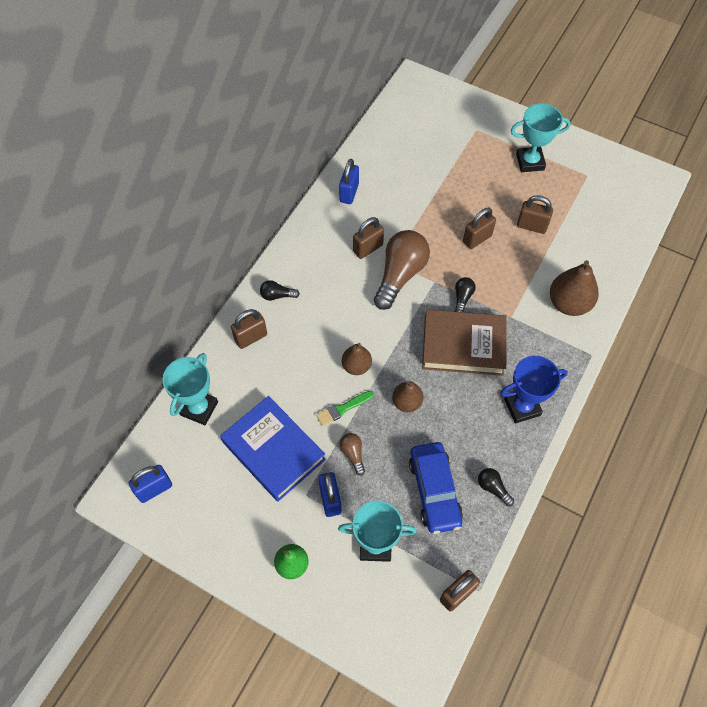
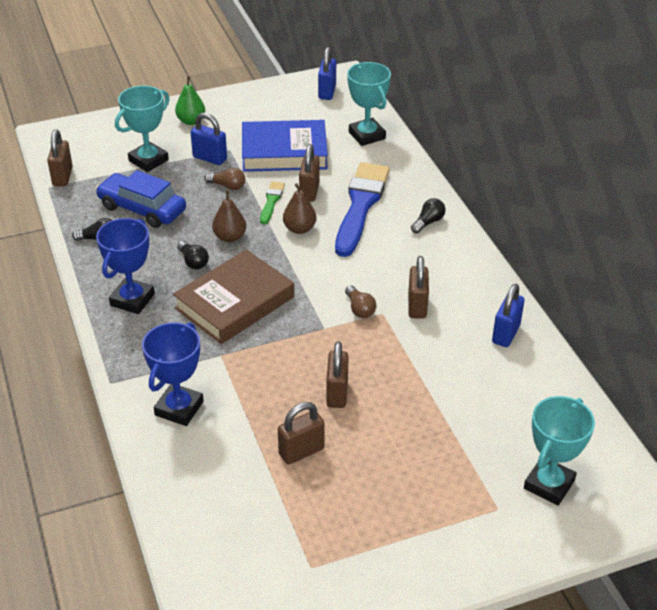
camera: 130 degrees right, 20 degrees down
(251, 337) = (401, 188): brown padlock -> brown padlock (309, 192)
(295, 348) = (360, 205): none -> blue brush
(349, 193) = (506, 334): blue padlock -> blue padlock turned 60 degrees clockwise
(400, 275) = (359, 309): brown light bulb -> brown light bulb, size x0.45
(462, 298) = (283, 335): black light bulb -> black light bulb (193, 262)
(530, 162) = (392, 523): turquoise trophy -> turquoise trophy (549, 484)
(568, 303) = (179, 408): brown pear -> blue trophy

